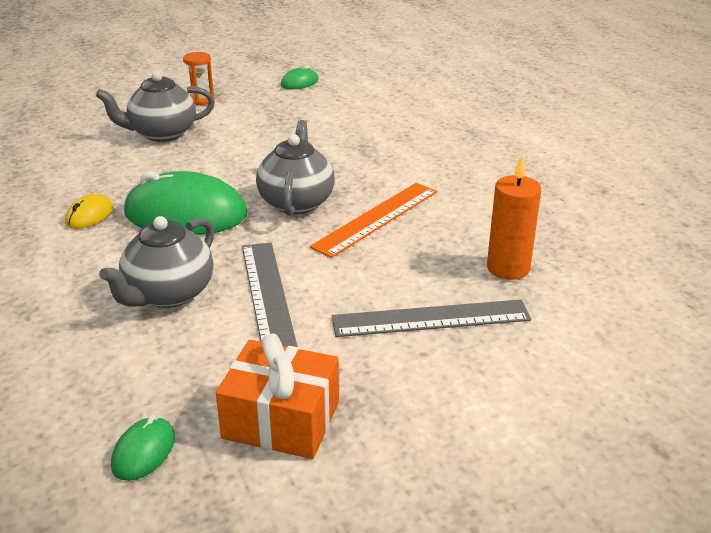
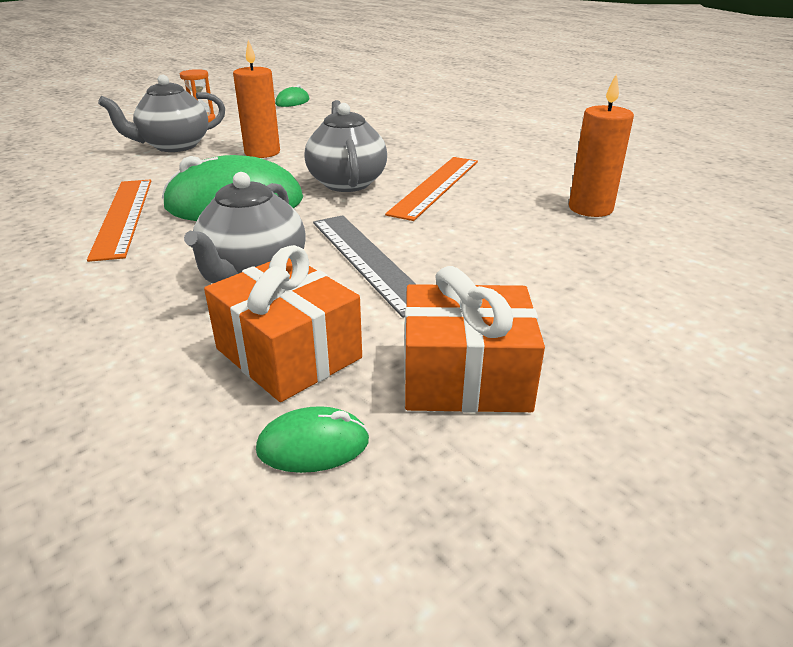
camera: 15 degrees left, 0 degrees up
(89, 215) = (123, 216): yellow mouse -> orange ruler
(143, 452) = (313, 445): green mouse -> green mouse turned 75 degrees clockwise
(161, 374) = (289, 353): none -> orange gift
(238, 152) = (262, 152): none -> orange candle
(431, 318) = (552, 257): grey ruler -> none

